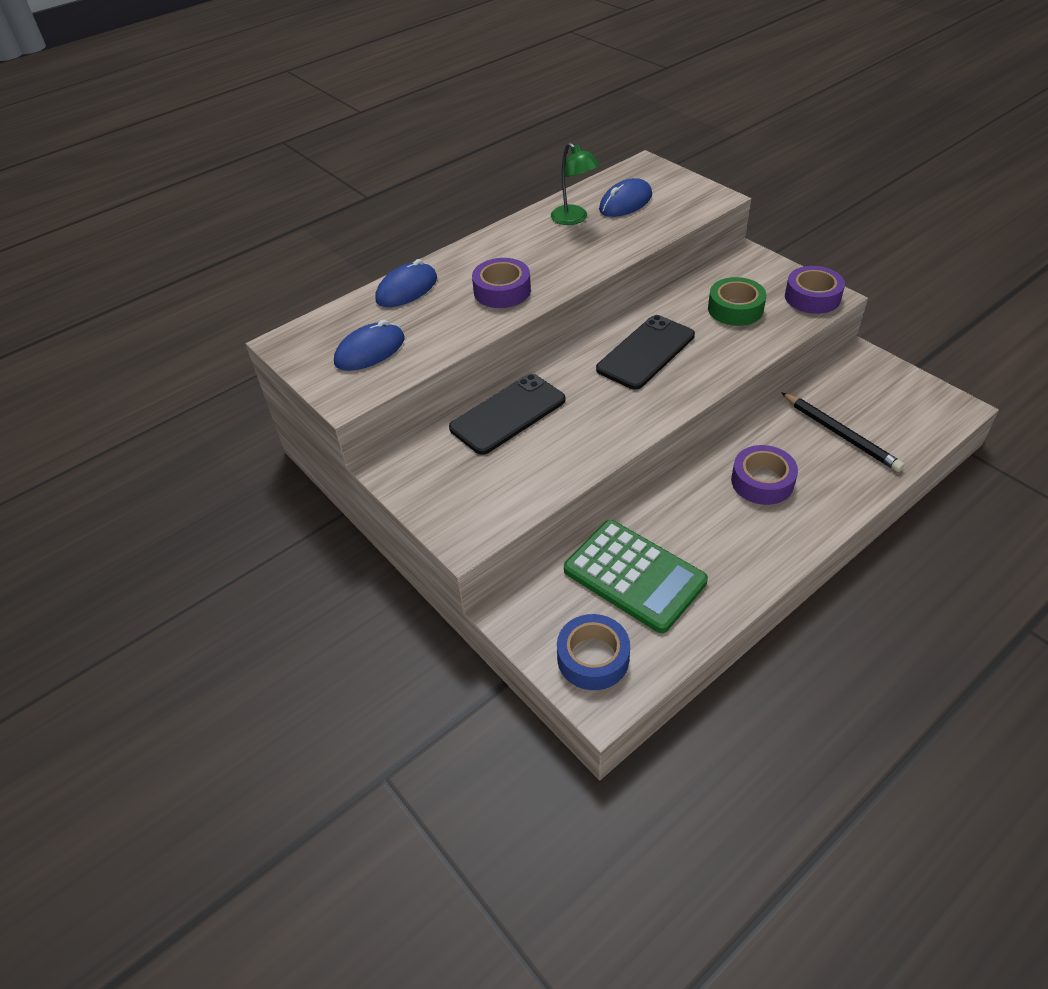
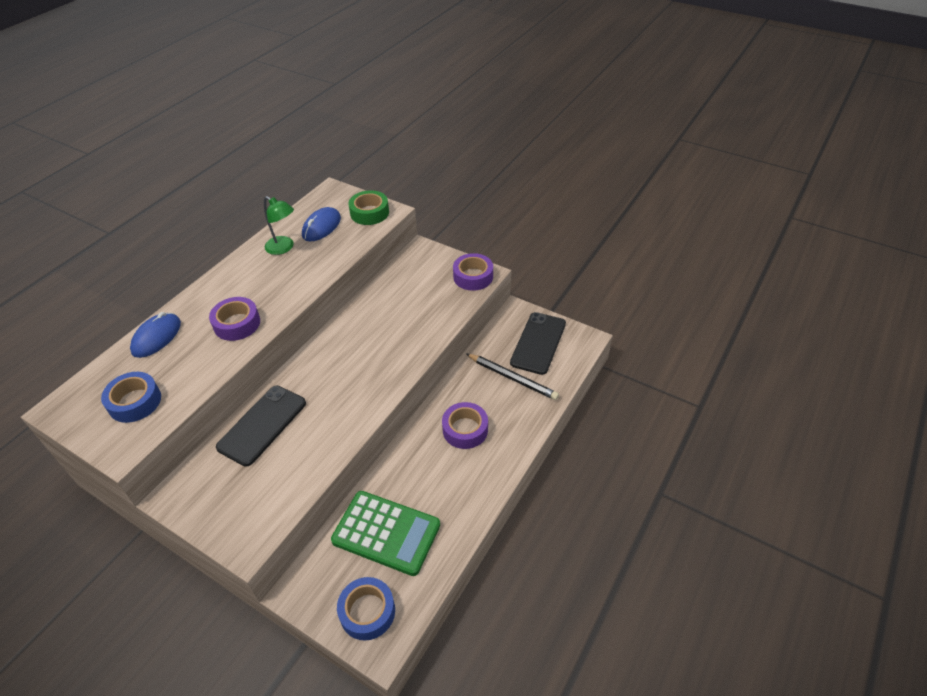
camera: 20 degrees left, 0 degrees up
(370, 351) = (135, 402): blue mouse -> blue tape
(646, 352) = (360, 347): black phone -> black phone (538, 343)
(735, 309) = (420, 297): green tape -> green tape (369, 213)

